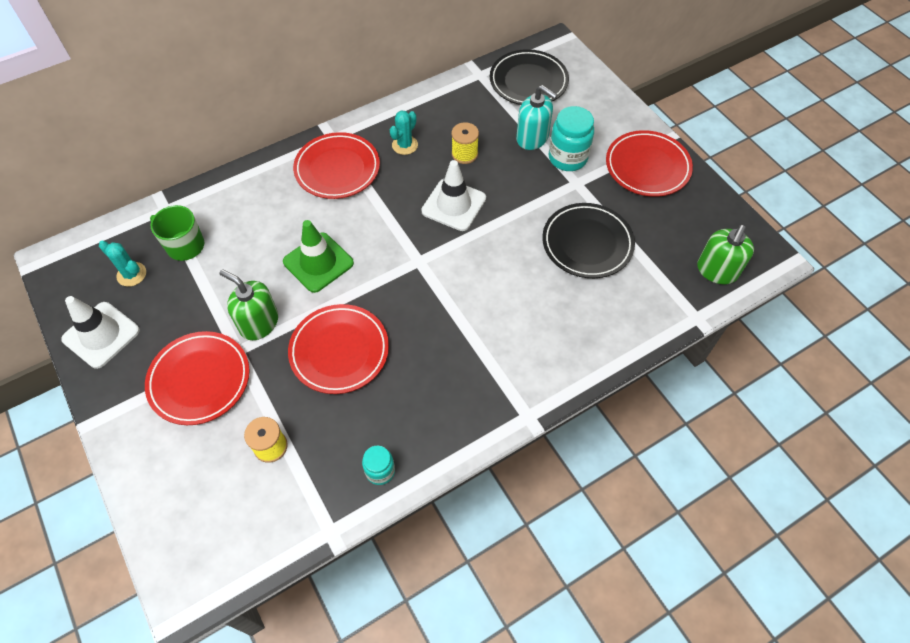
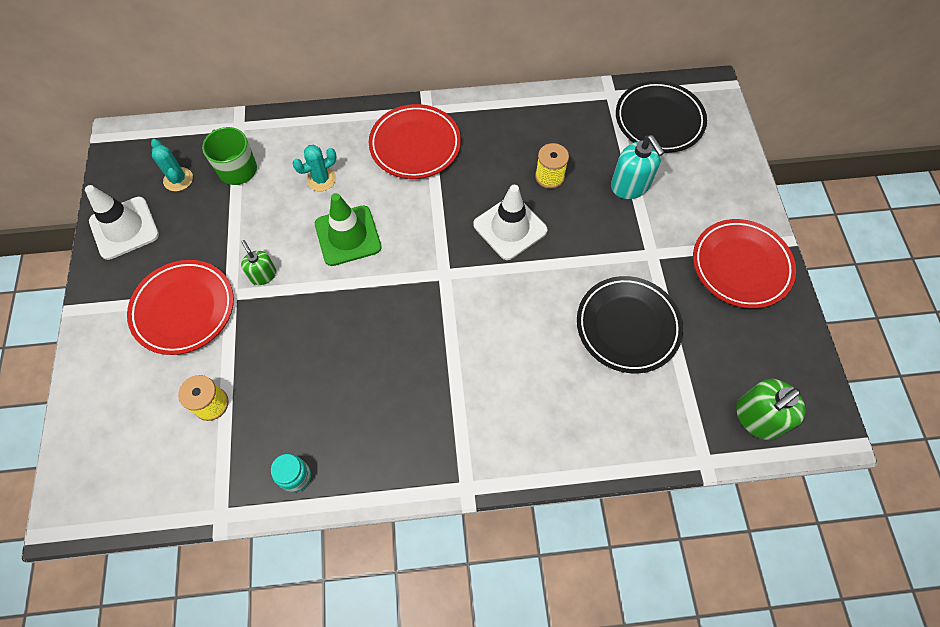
camera: 25 degrees right, 5 degrees up
(259, 323) = (263, 275): green soap dispenser -> green soap dispenser, size x0.60
(339, 351) = (321, 336): red plate -> none
(405, 145) = (494, 144): turquoise cactus -> turquoise cactus (321, 179)
(567, 158) = (657, 222): turquoise jar -> none

